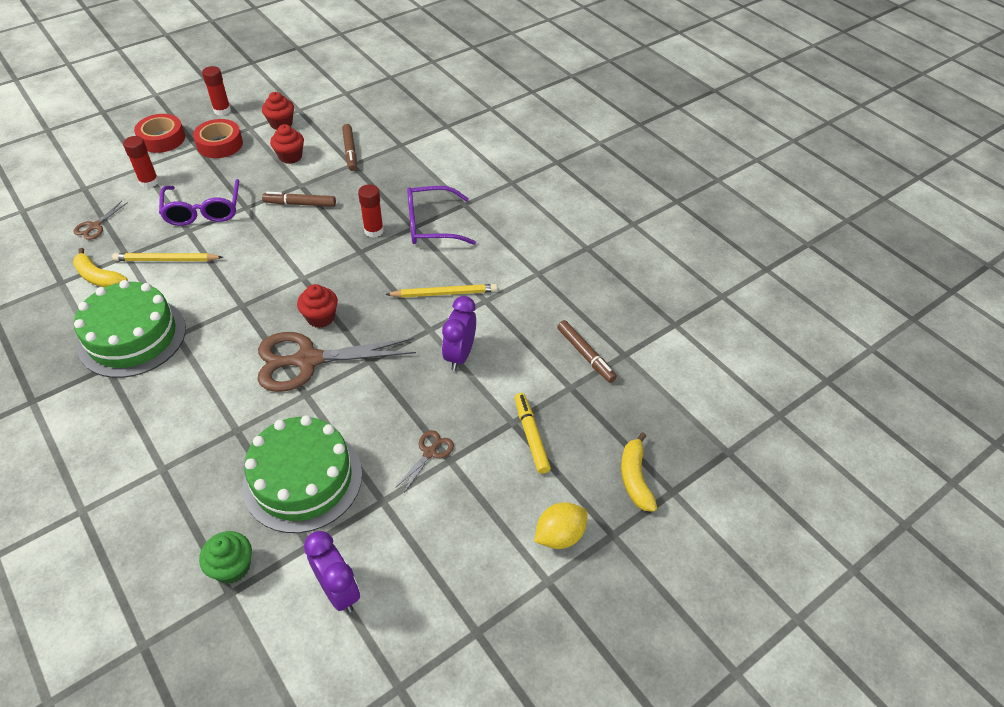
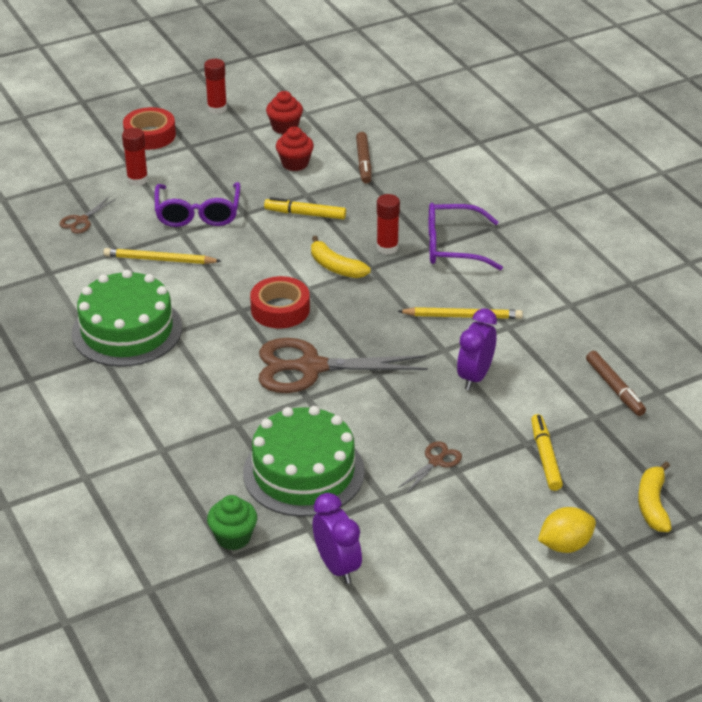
camera: 10 degrees right, 10 degrees down
(99, 277) = (89, 271): yellow banana -> yellow banana (336, 267)
(220, 144) = (215, 145): red tape -> red tape (280, 309)
(300, 204) = (305, 214): brown marker -> yellow marker
(320, 317) = (325, 328): red cupcake -> none

